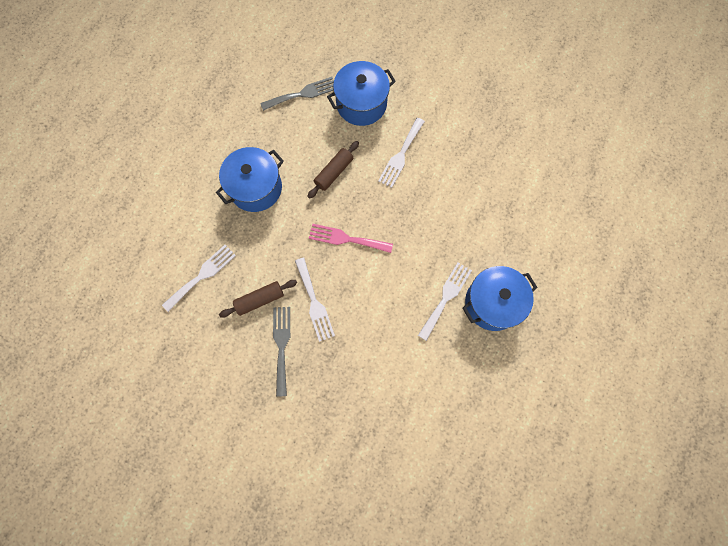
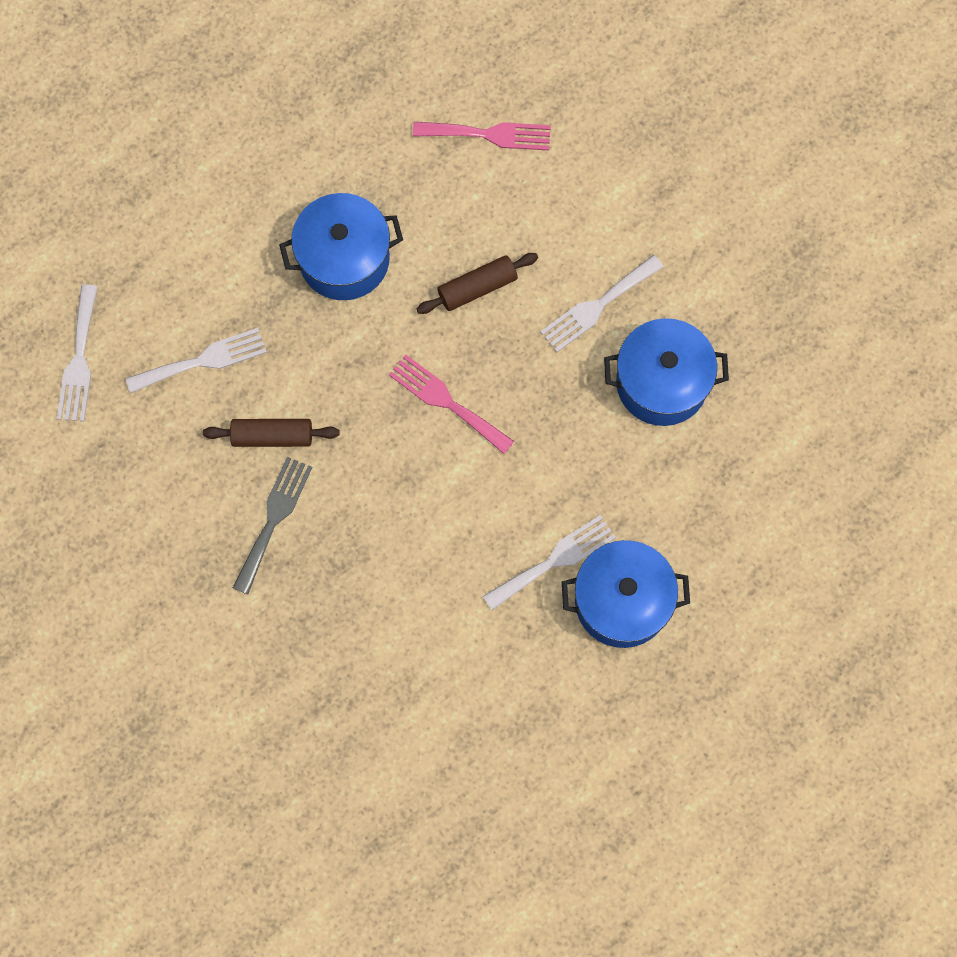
camera: 25 degrees right, 0 degrees up
(302, 94) = (489, 134): grey fork -> pink fork
(314, 302) = (351, 477): white fork -> white fork (79, 360)
(361, 104) = (576, 193): blue pot -> blue pot (662, 383)

